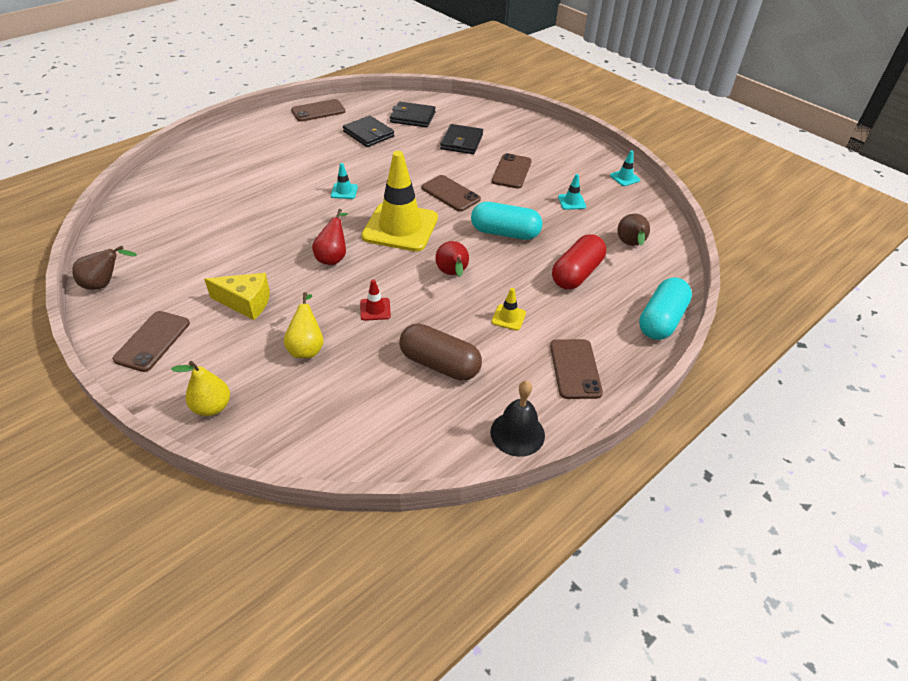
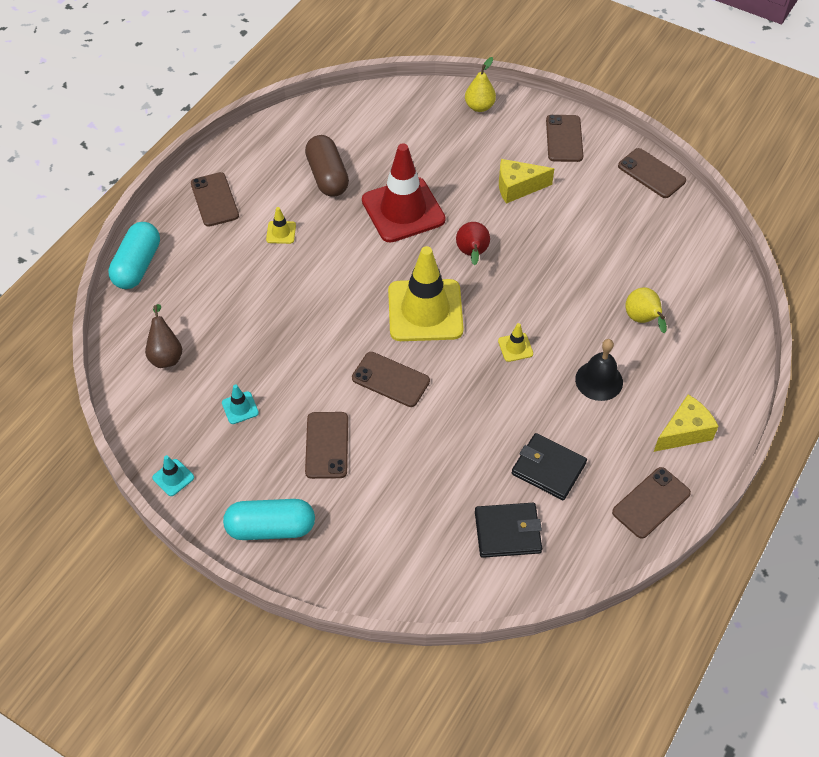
camera: 165 degrees right, 10 degrees up
(105, 284) = (651, 173): brown pear -> brown phone
(267, 131) = (684, 432): none -> yellow cheese
(307, 348) = (440, 163): yellow pear -> yellow pear (642, 320)
(344, 191) = (515, 347): turquoise traffic cone -> yellow traffic cone
(375, 309) = (403, 210): red traffic cone -> red traffic cone, size x2.49
(439, 364) = (327, 176): brown capsule -> brown capsule turned 60 degrees clockwise
(452, 274) = (347, 265): red pear -> none
(461, 142) = (413, 491): black wallet -> none
(505, 233) = (309, 334): turquoise capsule -> turquoise capsule (271, 528)
(517, 433) = (252, 141): black bell -> black bell (599, 380)
(576, 274) = (223, 299): red capsule -> none

